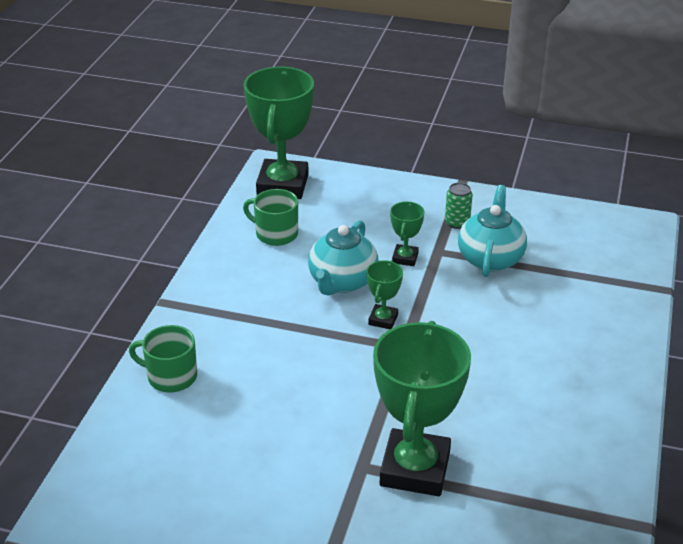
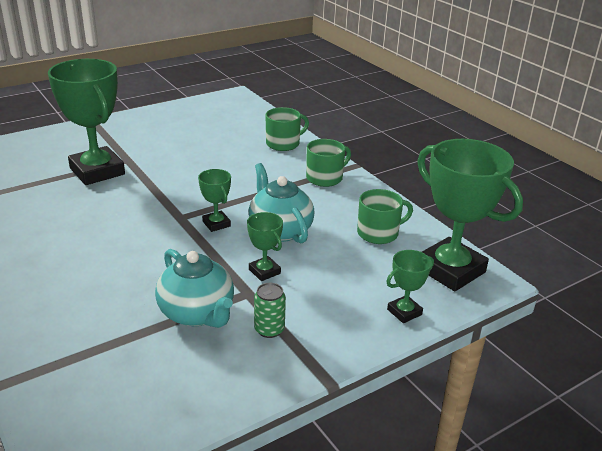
camera: 130 degrees right, 5 degrees down
(216, 306) = (325, 178): none -> green mug
(360, 184) = (404, 312): none -> green trophy

